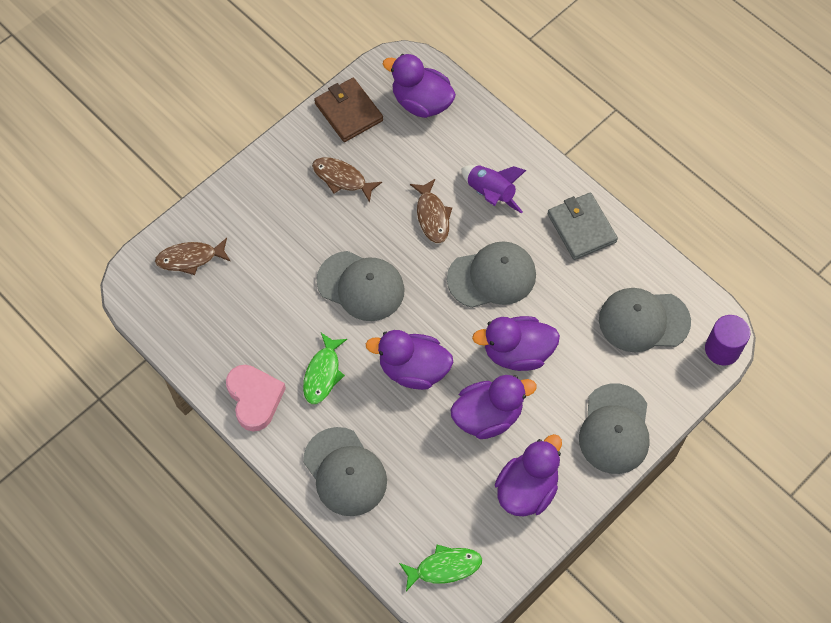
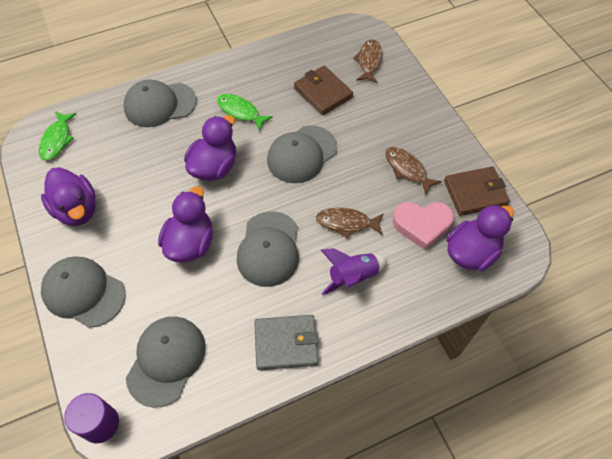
camera: 110 degrees right, 5 degrees down
(254, 398) = (242, 70): pink heart -> pink heart (422, 225)
(260, 293) = (323, 92): none -> brown wallet
(342, 178) = (407, 169): brown fish -> brown fish turned 90 degrees counterclockwise
(487, 416) = (149, 203): purple duck -> none

